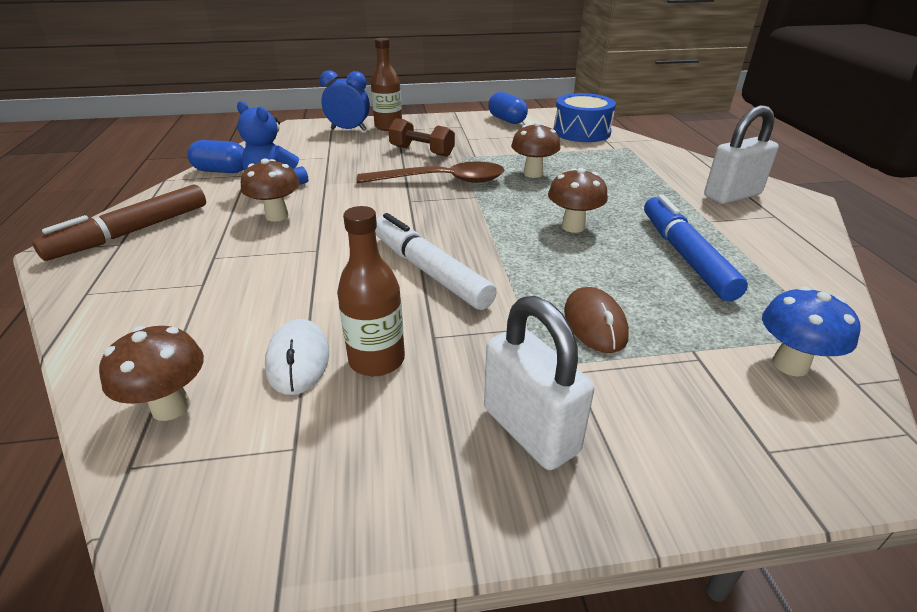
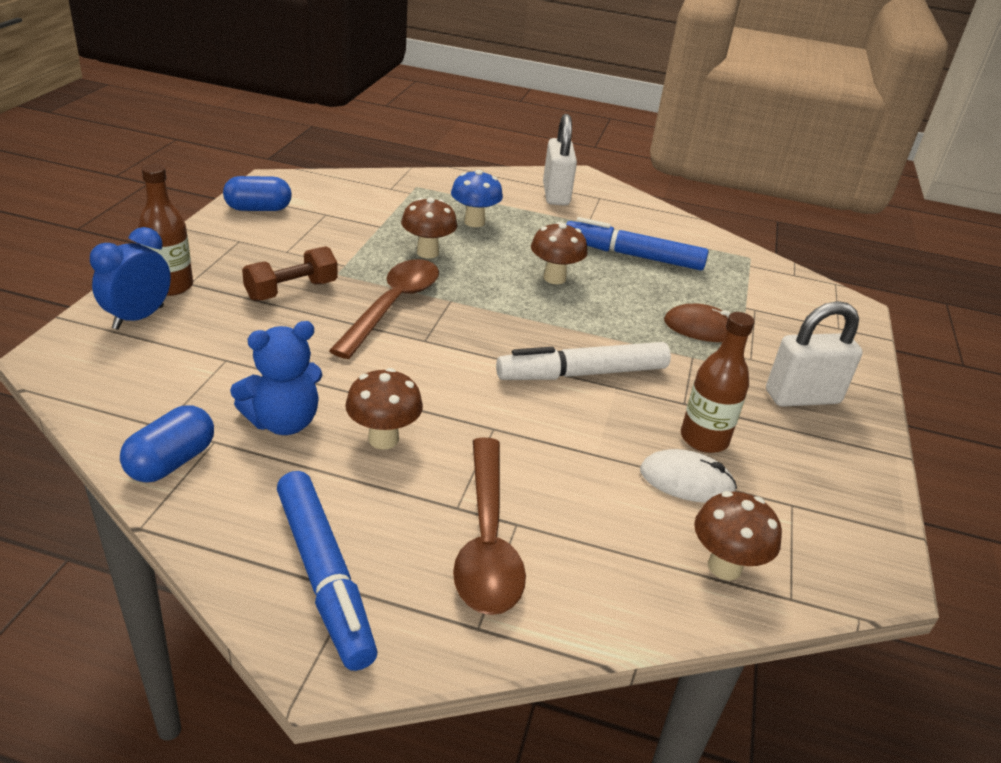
camera: 70 degrees left, 0 degrees up
(131, 232) = (324, 576): brown marker -> blue marker
(178, 276) = (487, 541): none -> brown spoon
(581, 132) = (350, 188): blue drum -> none
(790, 364) = (772, 284): blue mushroom -> blue mushroom (474, 222)

